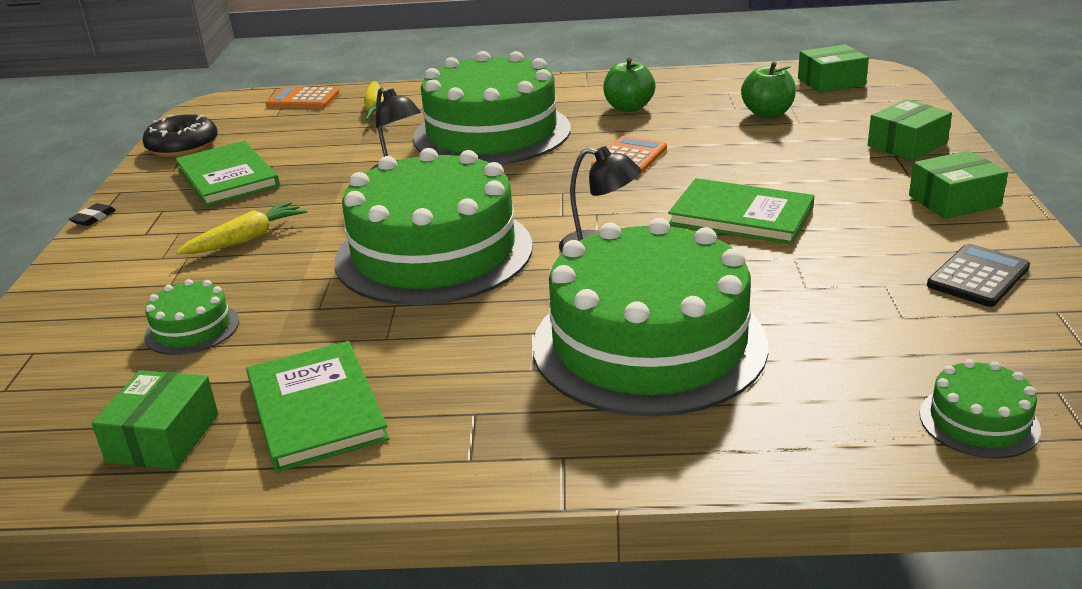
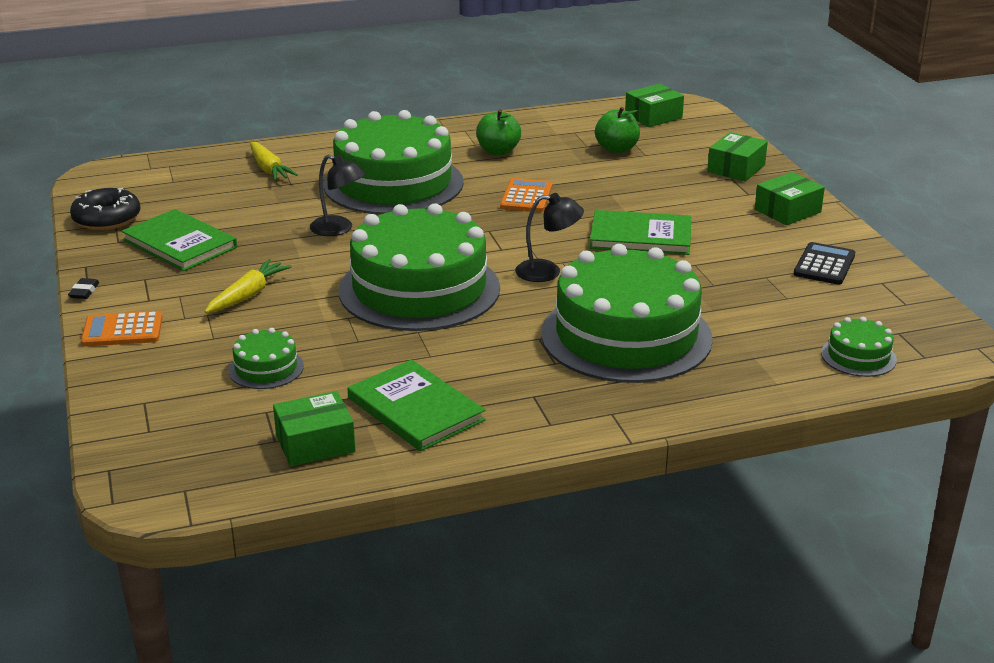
camera: 20 degrees left, 0 degrees up
(163, 438) = (315, 443): green box -> green box turned 75 degrees clockwise
(303, 99) = (186, 164): orange calculator -> orange calculator (122, 330)

